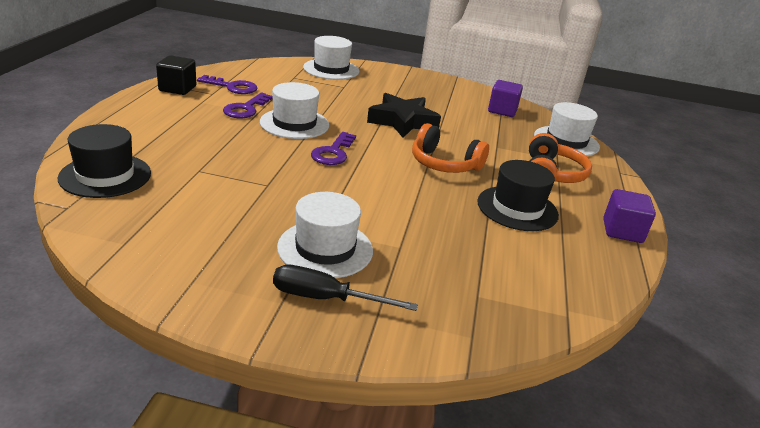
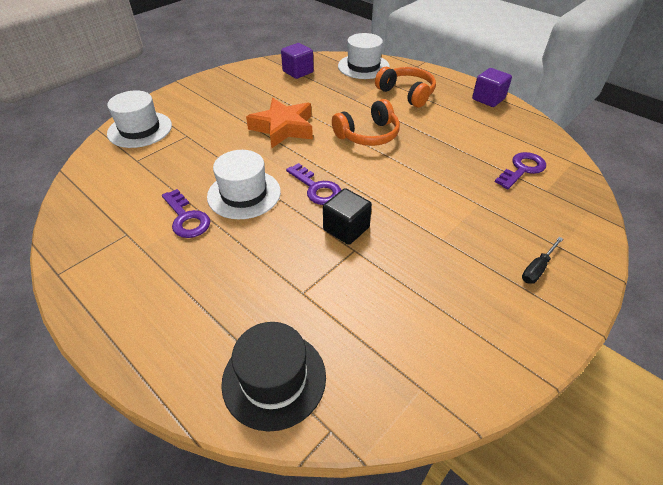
camera: 55 degrees left, 15 degrees up
(177, 88) = (88, 260): black cube -> black cube (346, 229)
(232, 87) = (123, 213): purple key -> purple key (522, 169)
(325, 248) = (470, 246): white hat -> none
(325, 298) = (537, 268): black screwdriver -> black screwdriver, size x0.65
(402, 121) = (283, 128): black star -> orange star
(517, 208) = (446, 128): black hat -> none

